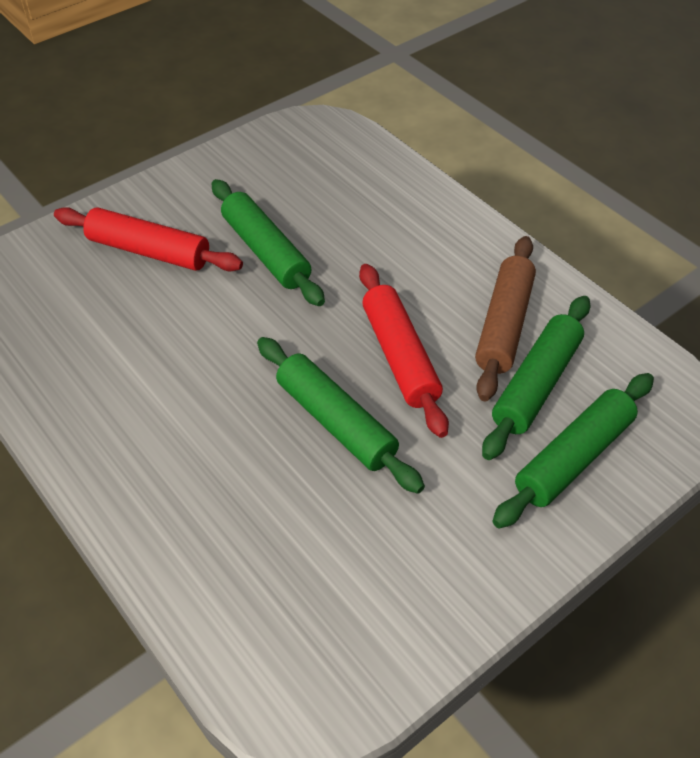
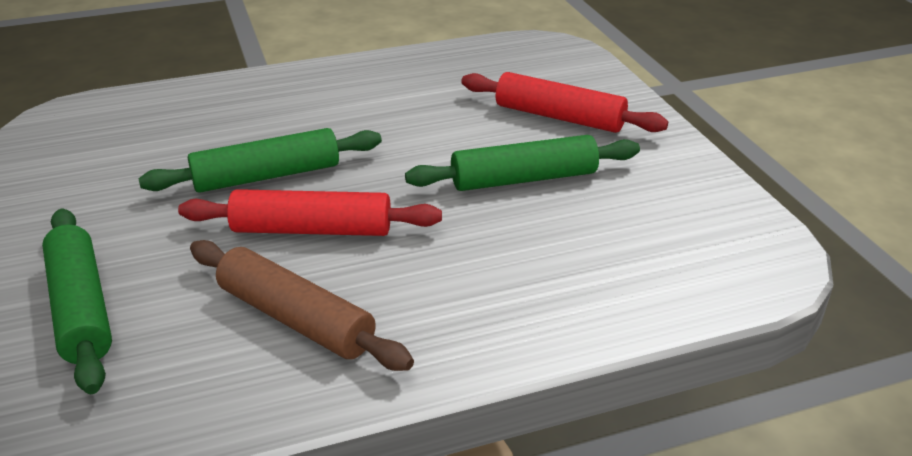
camera: 110 degrees right, 15 degrees down
(149, 251) = (559, 117): red rolling pin -> red rolling pin turned 75 degrees clockwise
(536, 384) = (192, 314): green rolling pin -> none

